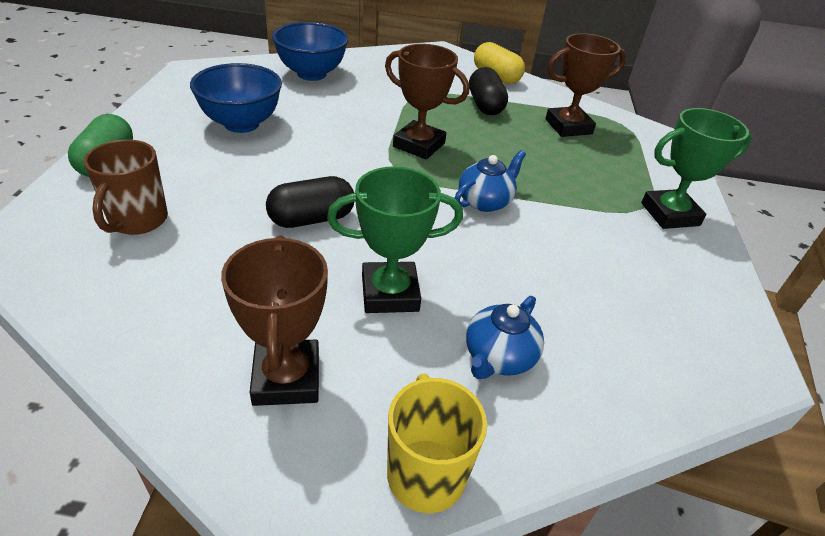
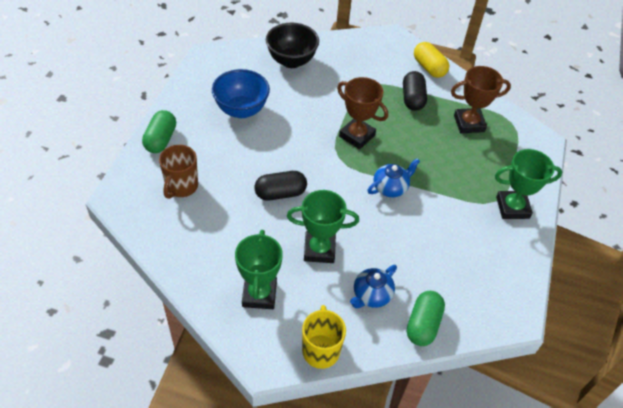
camera: 10 degrees right, 10 degrees up
(287, 378) = (259, 294): brown trophy -> green trophy
(311, 74) = (291, 61): blue bowl -> black bowl
(605, 397) = (423, 324): none -> green capsule

